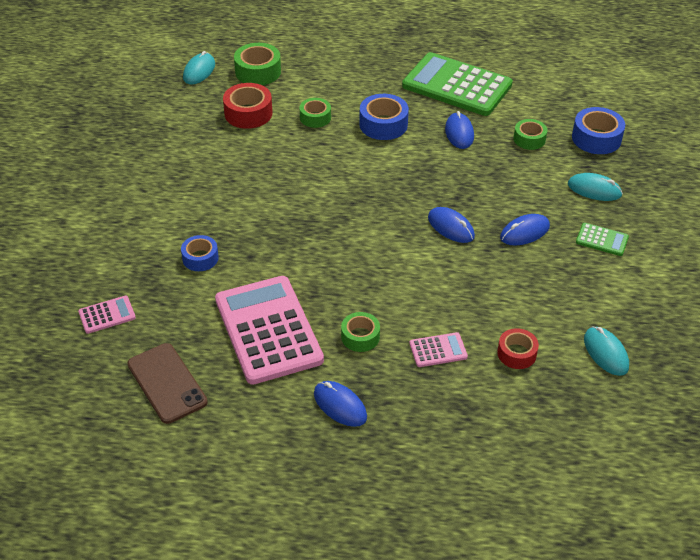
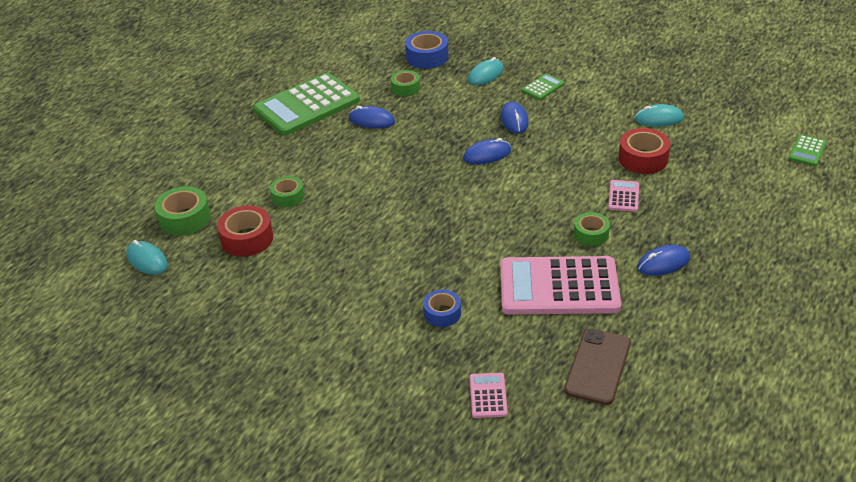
camera: 65 degrees left, 5 degrees down
(167, 383) = (598, 366): brown phone -> brown phone turned 60 degrees counterclockwise
(383, 124) = (329, 158): blue tape -> none
(516, 353) = (643, 159): red tape -> red tape, size x1.54
(629, 514) = (807, 151): none -> green calculator

